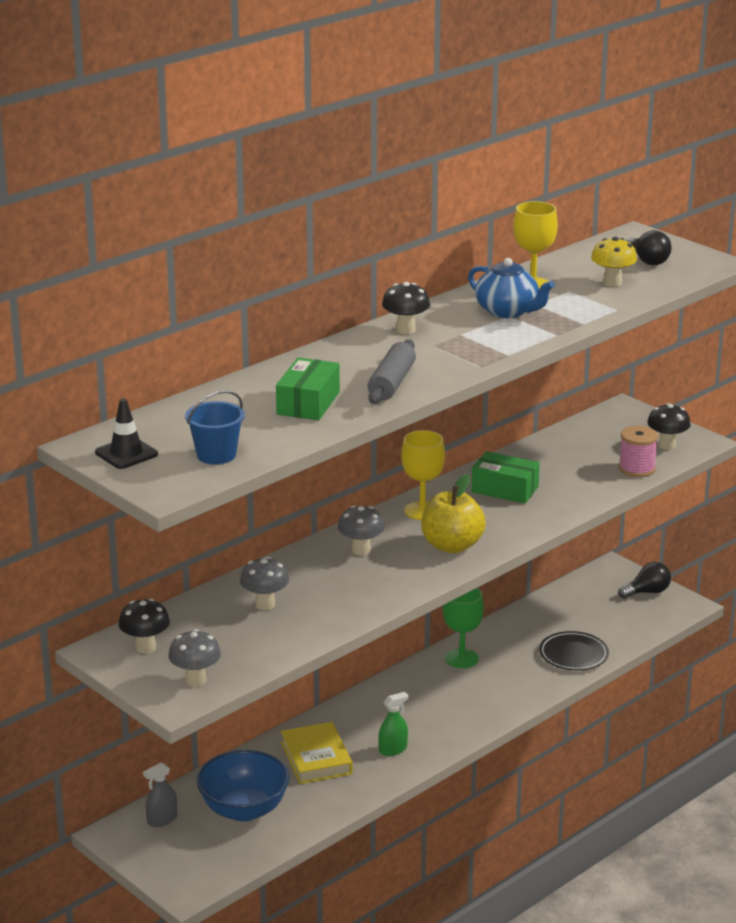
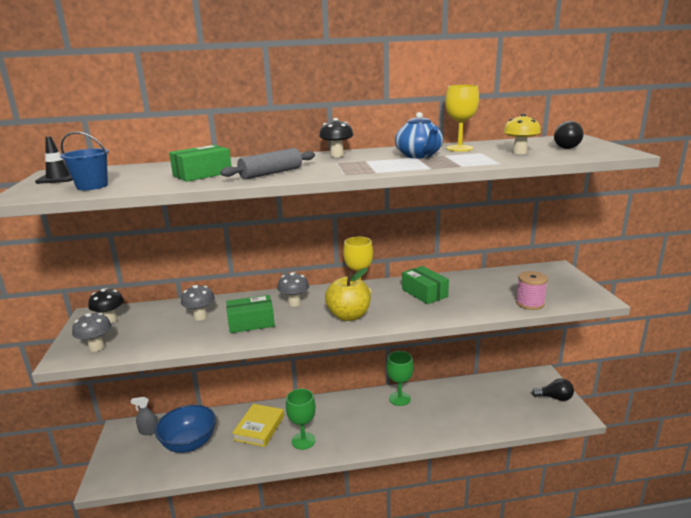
camera: 35 degrees right, 5 degrees down
(344, 590) = (251, 323): none -> green box
(393, 749) = (303, 440): green spray bottle -> green goblet
(573, 654) = (470, 422): black plate -> none
(667, 445) = (568, 295): black mushroom -> none

